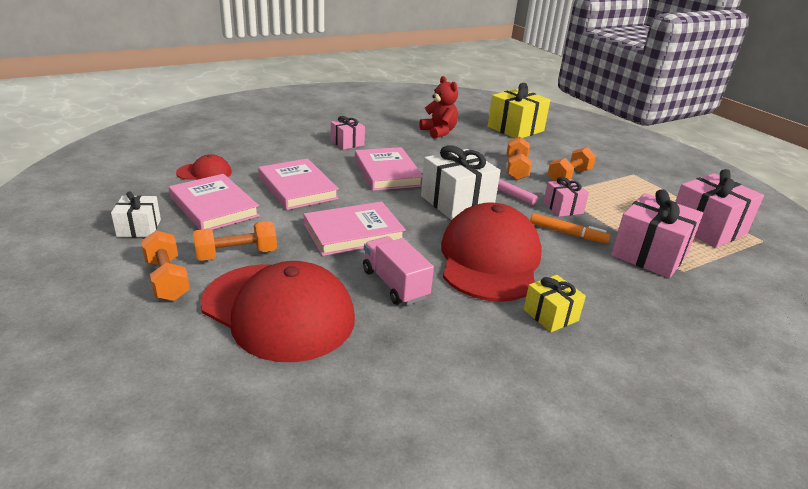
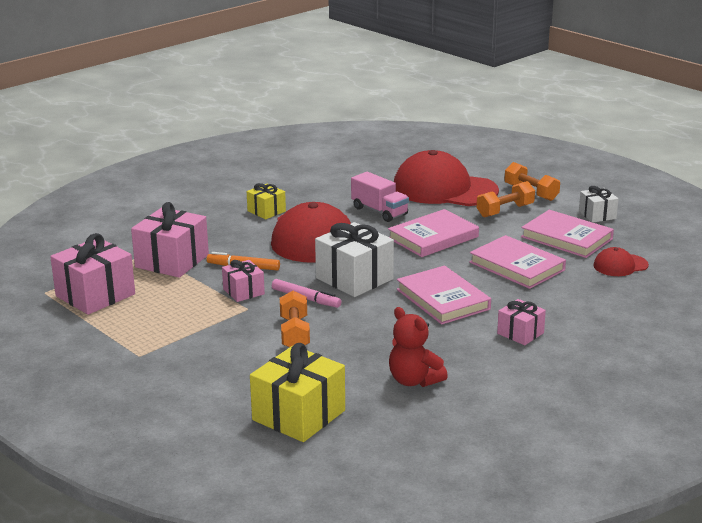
camera: 170 degrees right, 5 degrees down
(569, 176) = (228, 335): orange dumbbell -> none

